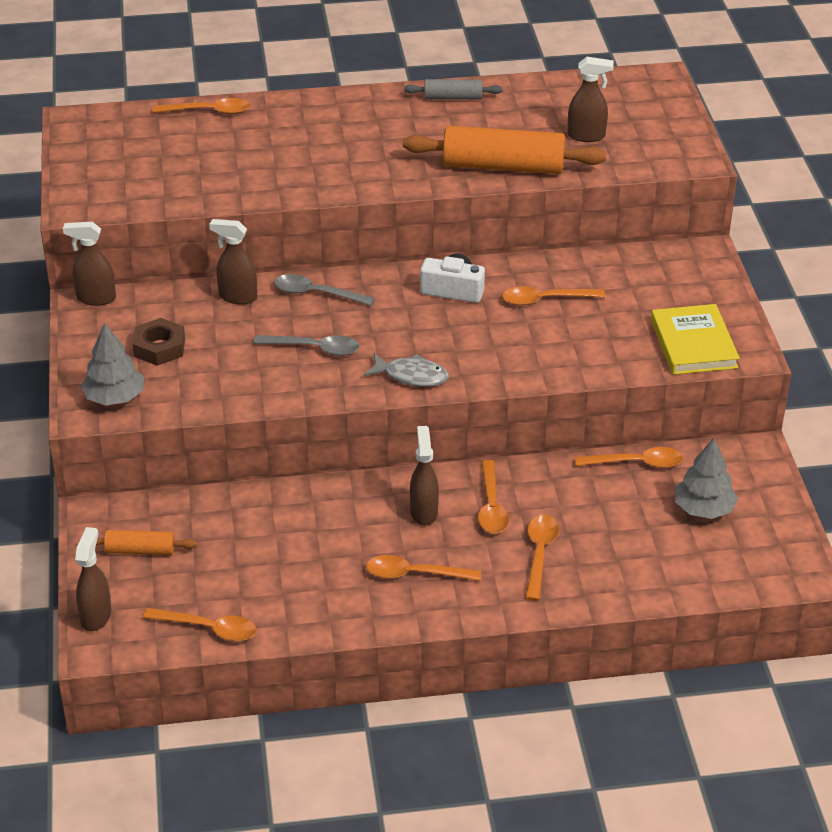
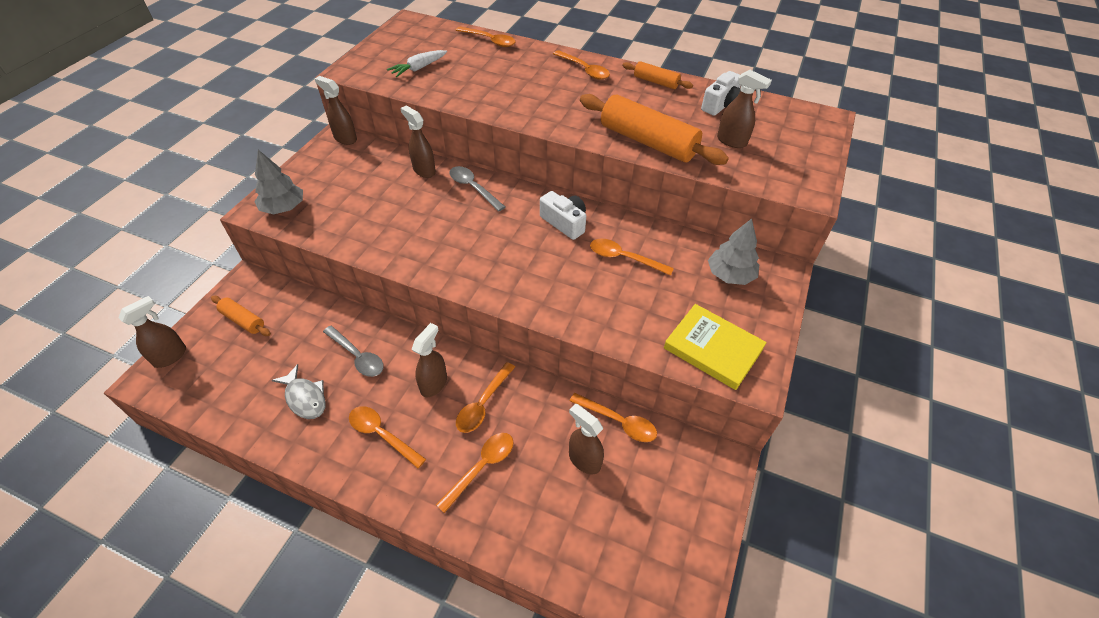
camera: 30 degrees right, 10 degrees up
(159, 347) = (344, 185): brown nut -> none
(160, 175) = (418, 68): none -> white carrot
(208, 628) = (218, 404): orange spoon -> orange spoon (584, 70)
(314, 348) = (434, 227): grey spoon -> grey spoon (357, 356)
(411, 376) = (476, 277): grey fish -> grey fish (305, 398)
(453, 97) = (656, 82): grey rolling pin -> orange rolling pin
(546, 100) = (722, 105): none -> white camera
(630, 506) = (584, 460): none -> brown spray bottle
(693, 344) = (713, 348): yellow book -> yellow book turned 75 degrees counterclockwise
(703, 509) = (641, 495): grey tree -> grey tree (730, 275)

